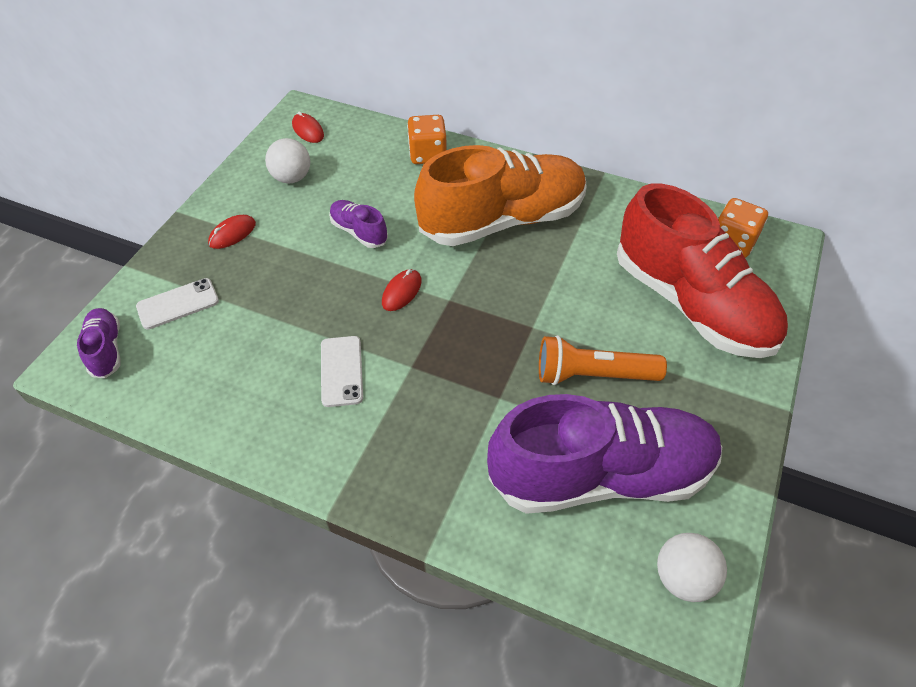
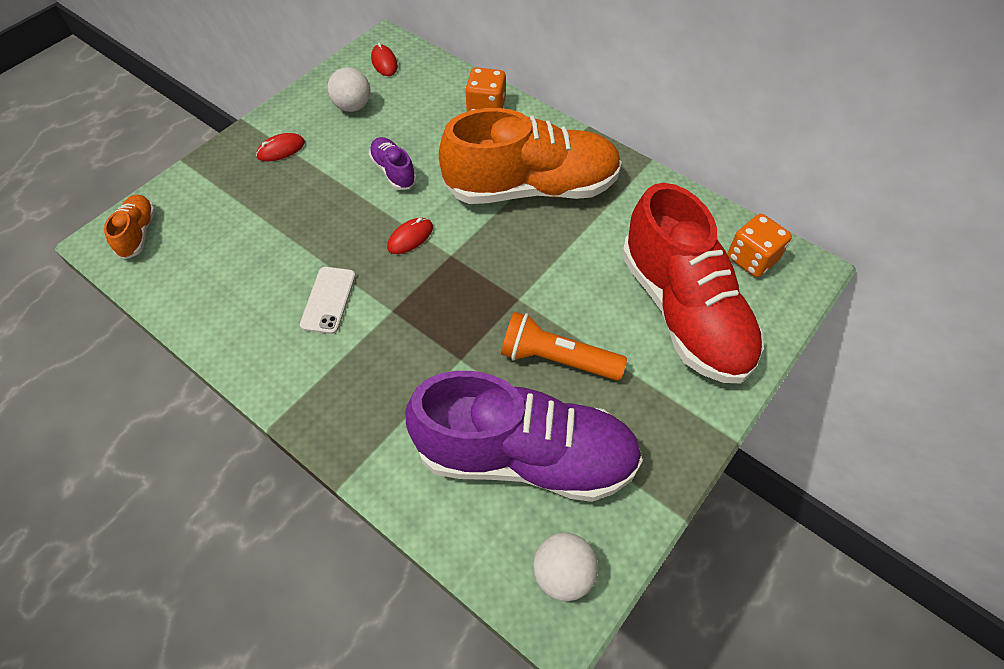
camera: 15 degrees right, 5 degrees up
(106, 350) = (138, 233): purple shoe -> orange shoe
(178, 304) = (211, 205): white phone -> none

